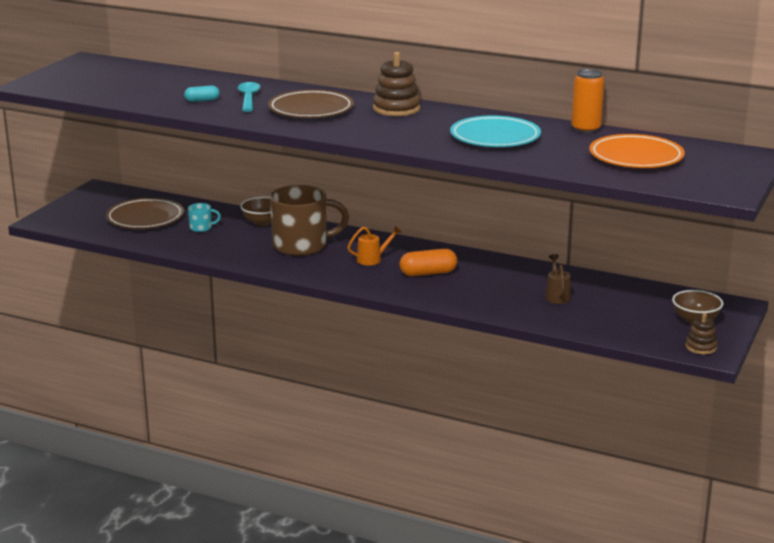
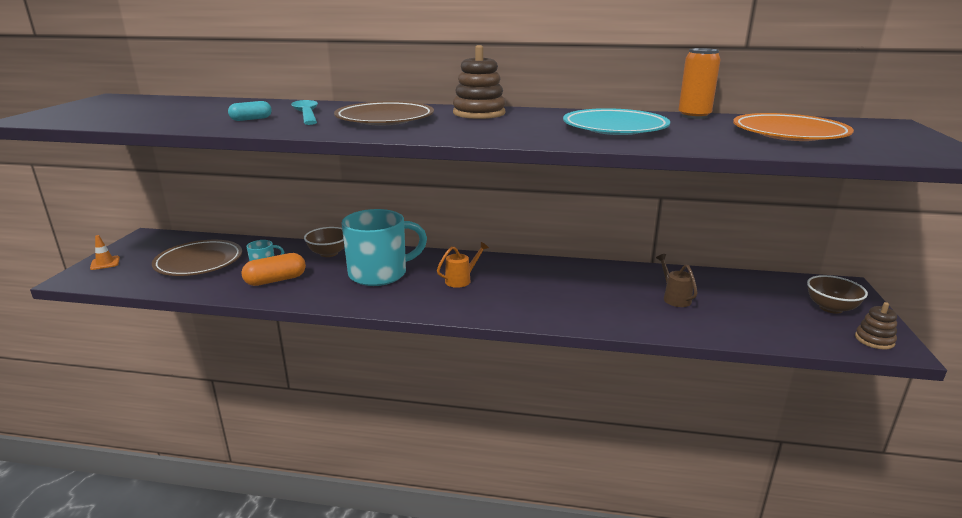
camera: 15 degrees left, 0 degrees up
(65, 210) = (105, 263): none -> orange traffic cone
(301, 246) = (379, 273): brown mug -> turquoise mug
(428, 273) = (527, 288): orange capsule -> orange capsule (276, 280)

